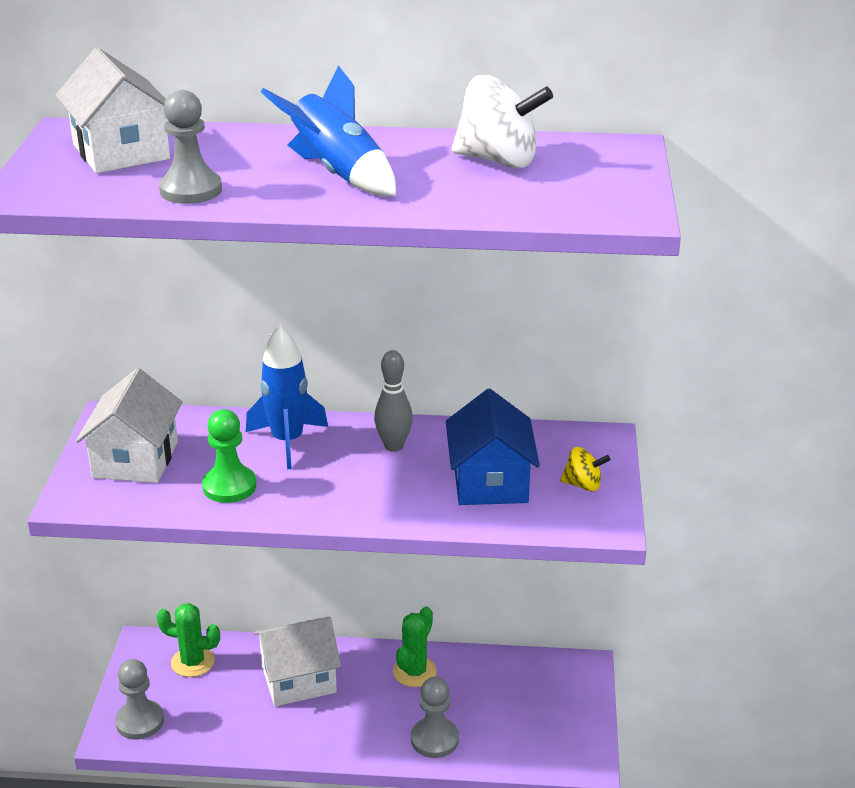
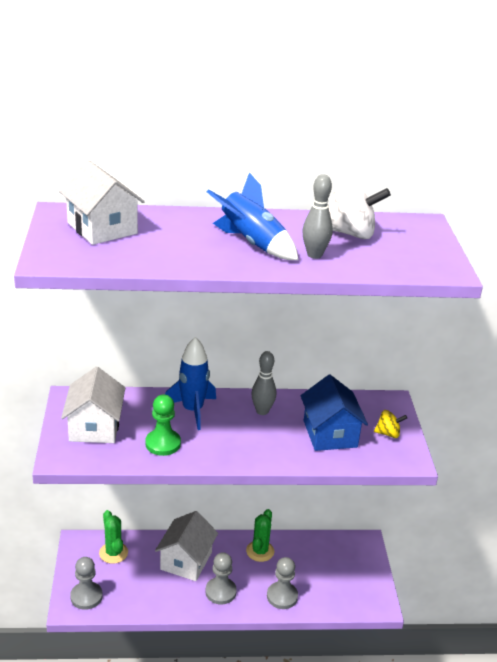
camera: 10 degrees left, 0 degrees up
(191, 190) = (161, 257): grey pawn -> grey pawn (220, 592)
(193, 662) = (113, 553): green cactus -> green cactus turned 60 degrees clockwise
(299, 679) = (186, 561): white house -> white house turned 45 degrees counterclockwise
(428, 190) = (314, 255): none -> grey bowling pin

